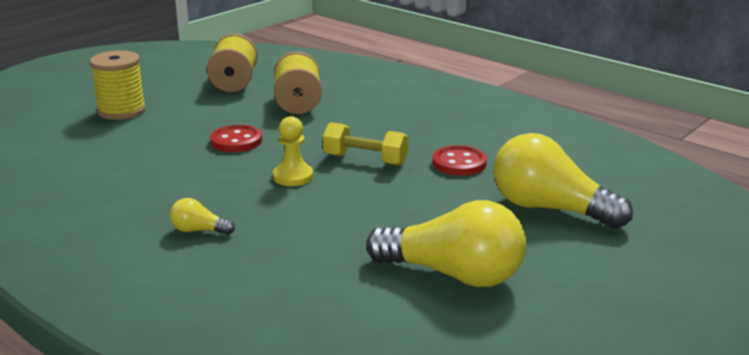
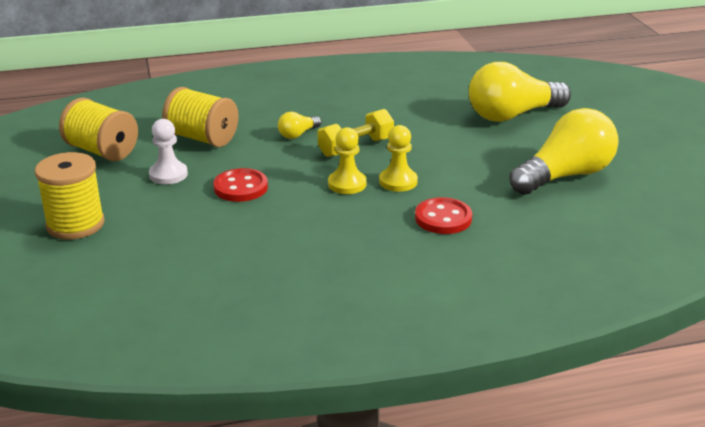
camera: 55 degrees left, 5 degrees up
(199, 230) = (394, 250): yellow light bulb -> yellow light bulb (298, 134)
(226, 112) = (168, 174): none -> white pawn
(326, 196) = (398, 181): none -> yellow pawn
(459, 163) = (408, 118): red button -> red button (443, 218)

